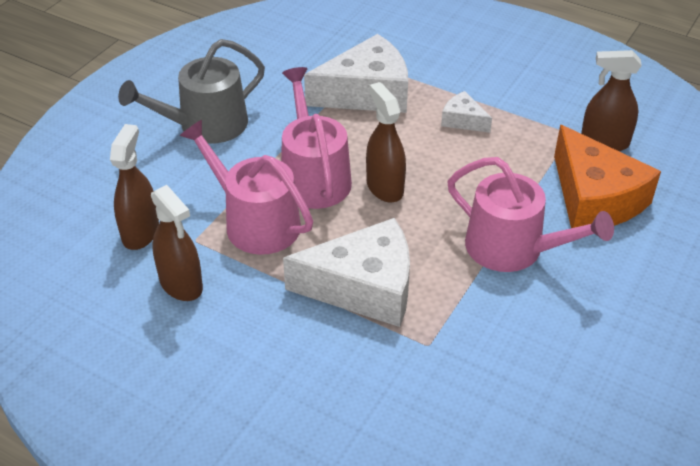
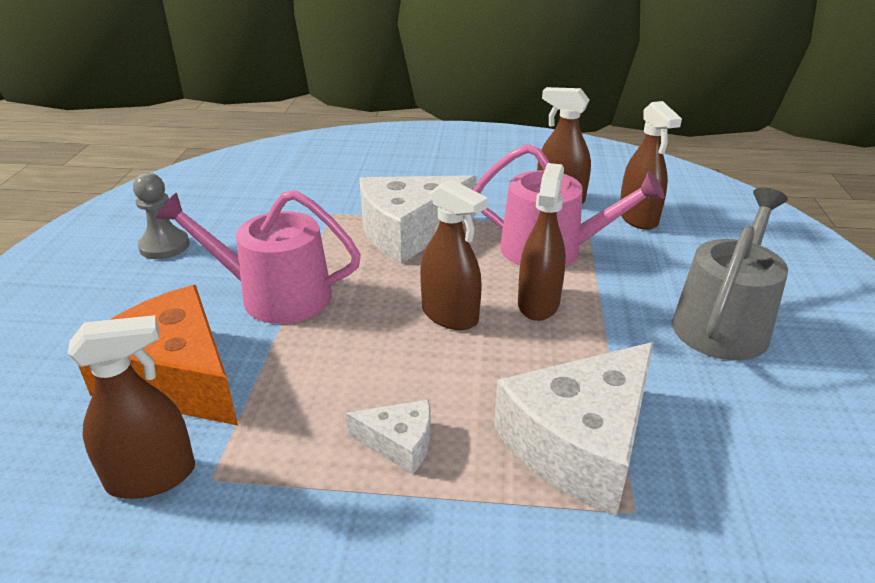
camera: 155 degrees right, 10 degrees down
(313, 177) = (538, 303): pink watering can -> brown spray bottle
(614, 349) = (164, 246): none -> grey pawn

